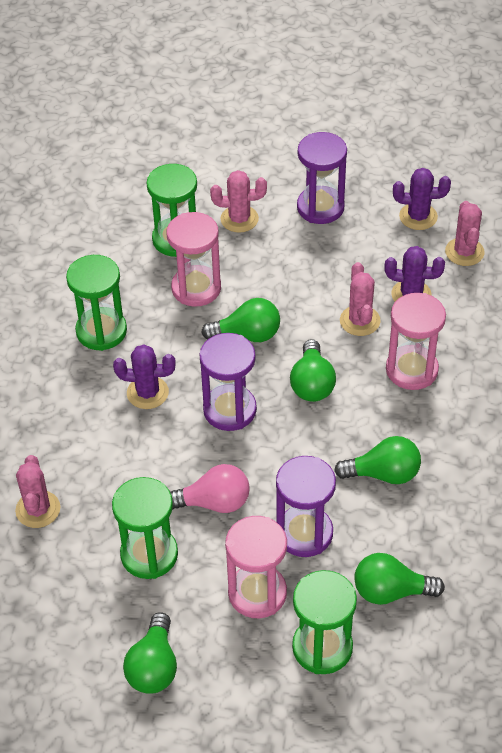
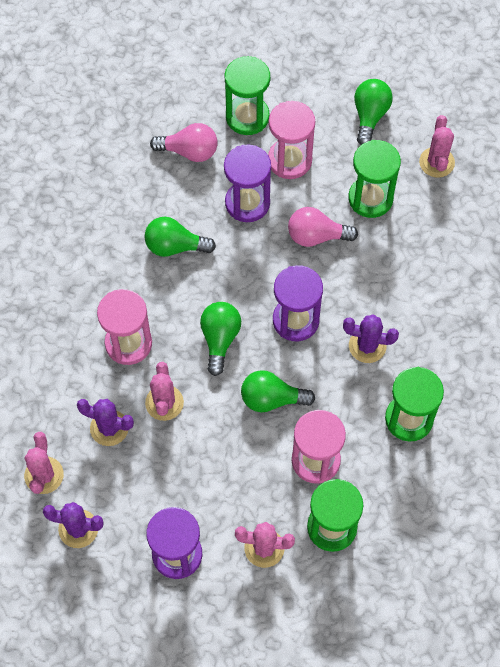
camera: 175 degrees left, 15 degrees up
(38, 509) = (460, 245): pink cactus -> pink cactus (436, 162)
(391, 591) = (189, 151): green light bulb -> pink light bulb

